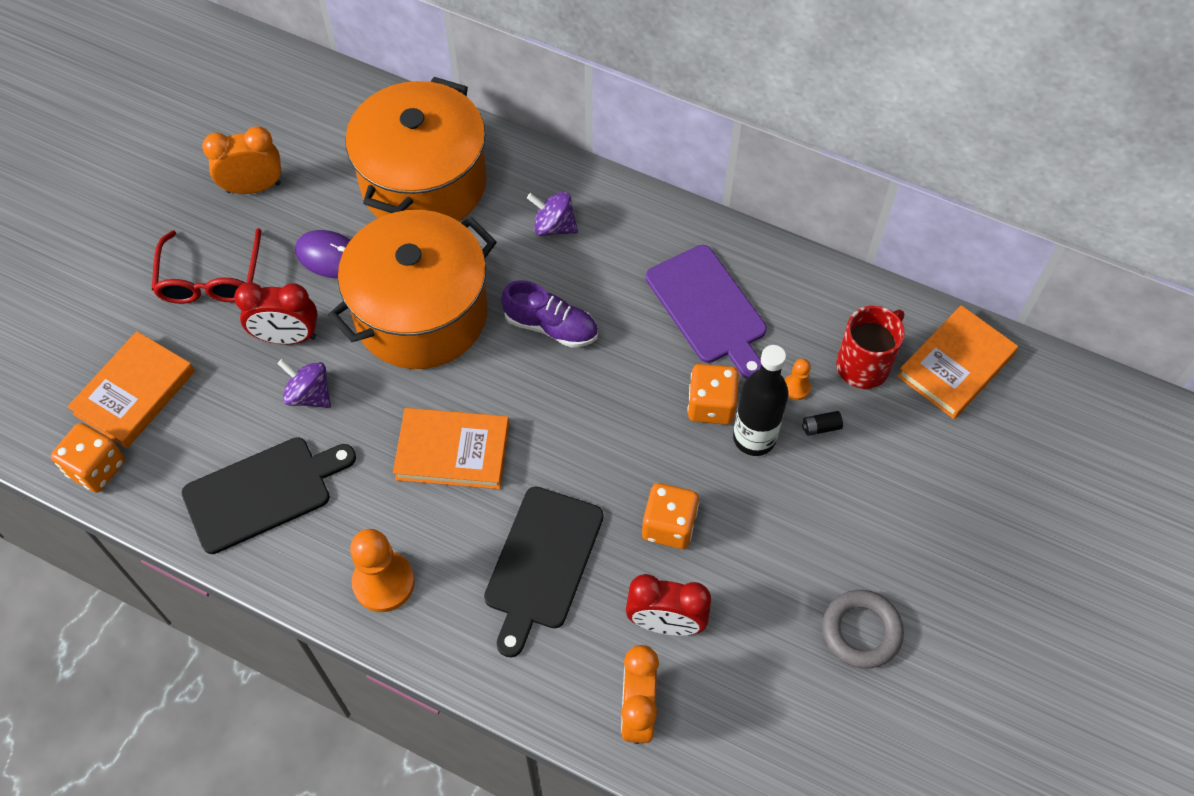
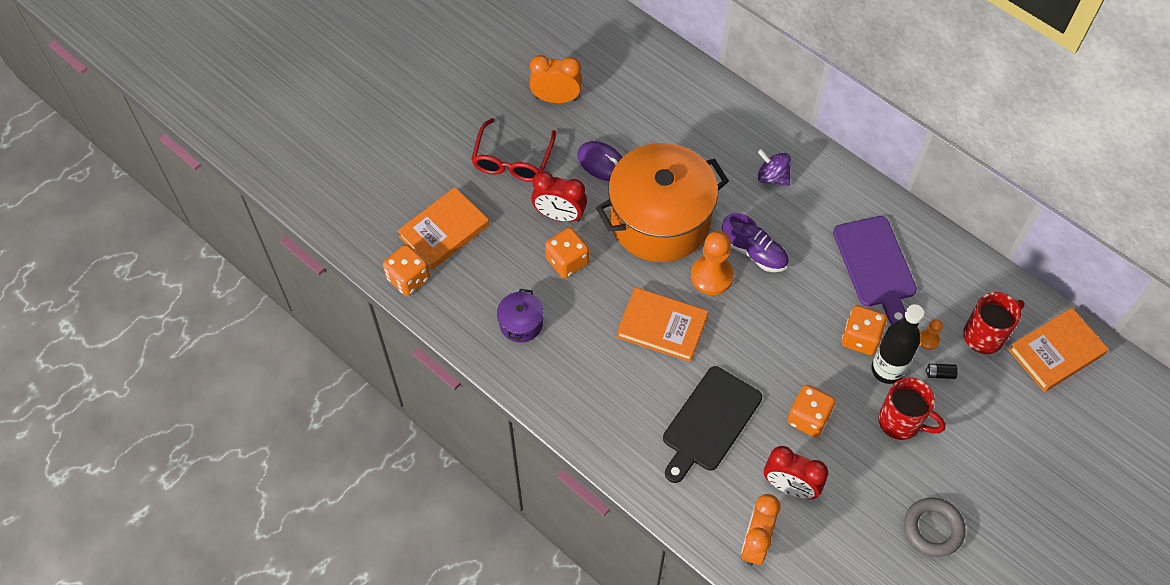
camera: 15 degrees right, 0 degrees up
(263, 492) = (521, 324): black cutting board -> purple pot
(309, 395) = (567, 261): purple spinning top -> orange dice
(383, 582) = (593, 408): orange pawn -> orange pawn (711, 276)
(424, 183) = (682, 122): orange pot -> none
(788, 501) = (901, 422): none -> red mug

